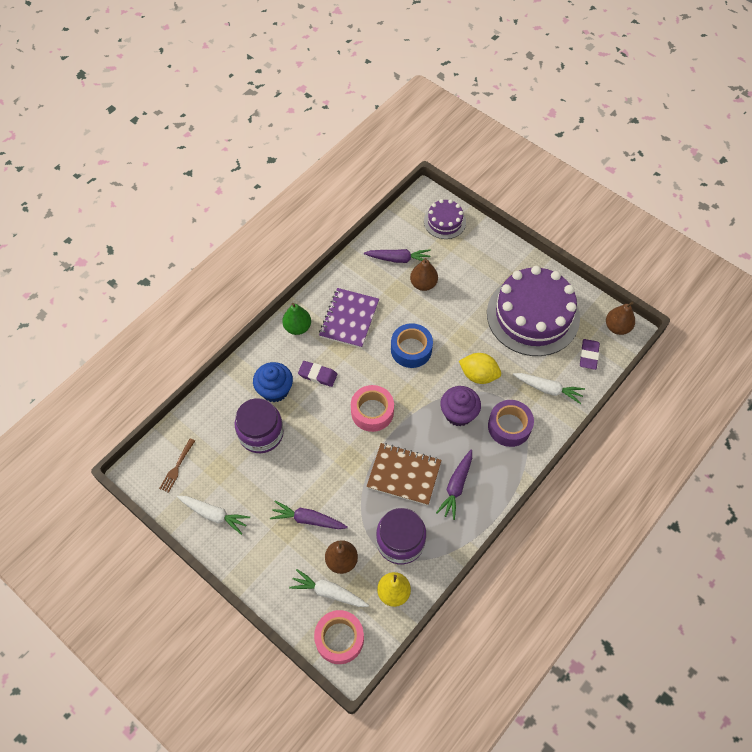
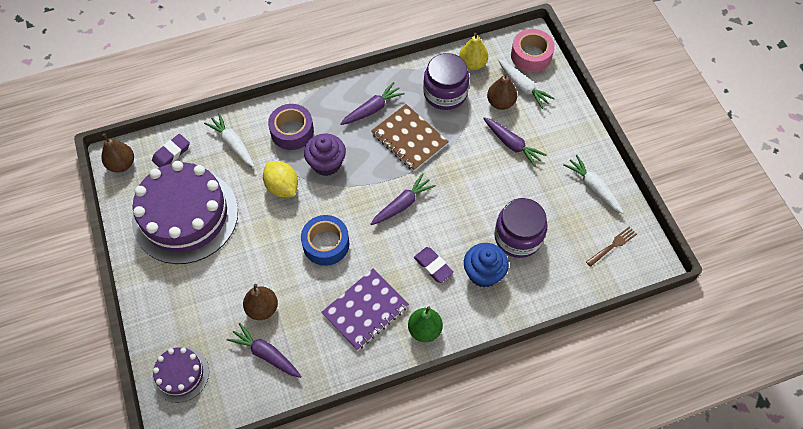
camera: 150 degrees left, 0 degrees up
(372, 412) = (402, 204): pink tape -> purple carrot

